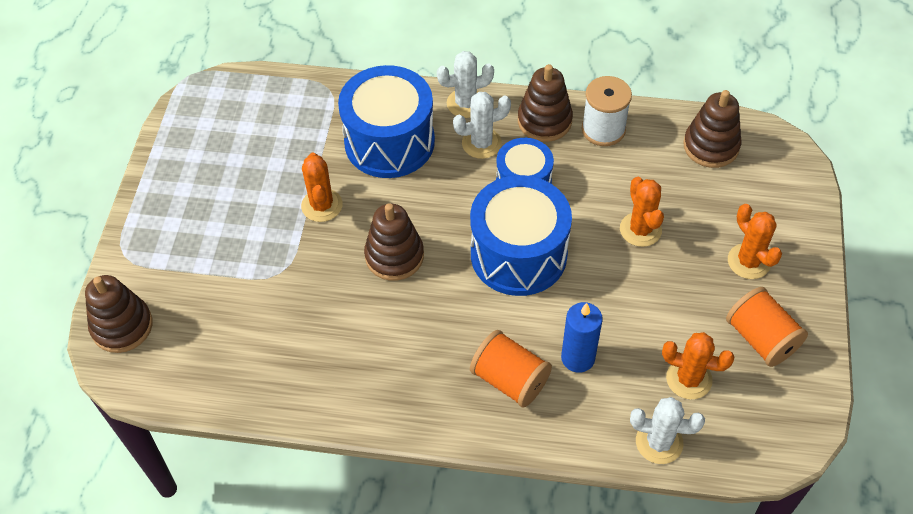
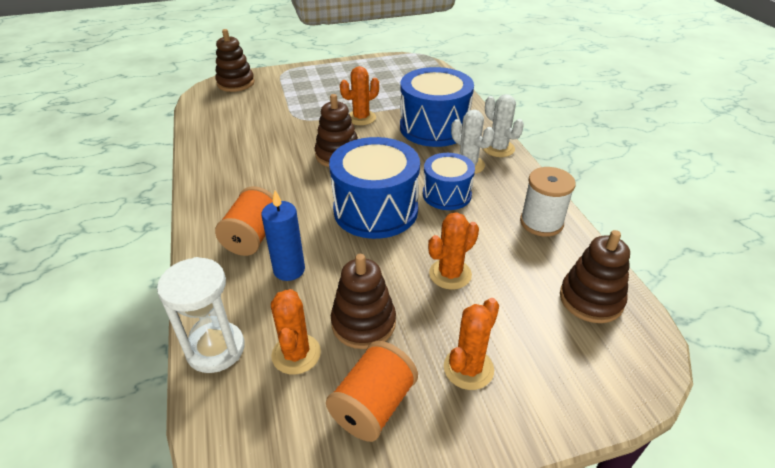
camera: 65 degrees right, 15 degrees down
(544, 121) = (518, 189): brown stacking toy -> brown stacking toy (363, 323)
(659, 442) = (216, 349): white cactus -> white hourglass

